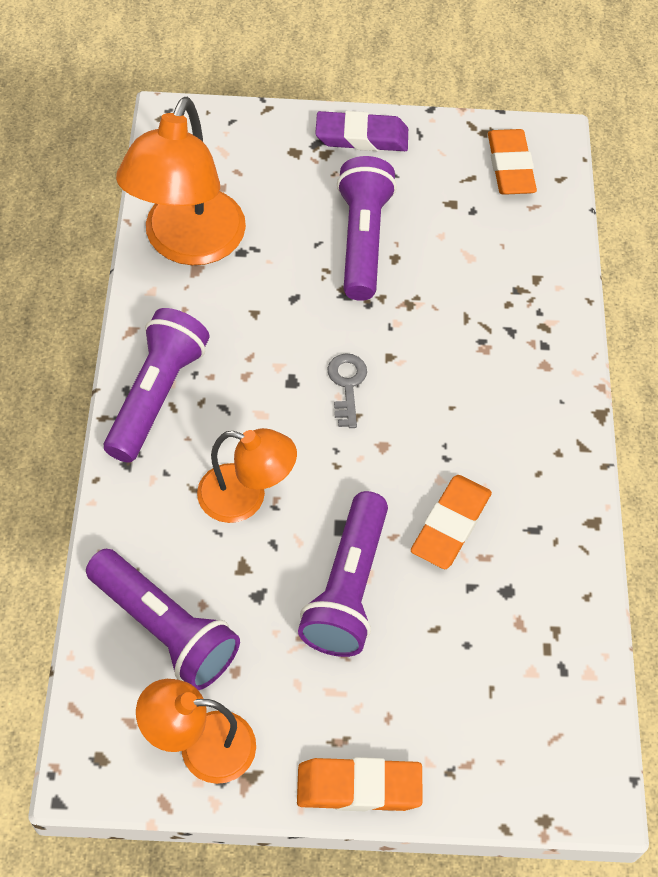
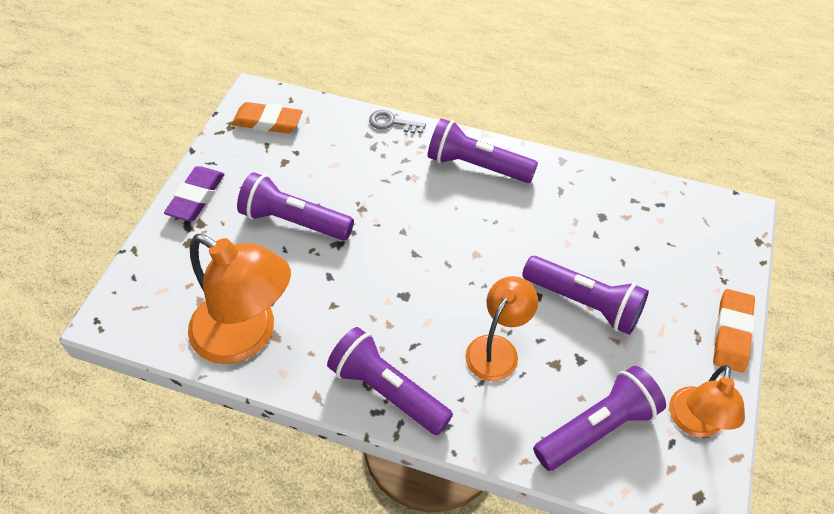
camera: 70 degrees left, 5 degrees down
(347, 385) = (419, 262): grey key -> grey key (392, 123)
(450, 525) = (548, 233): orange eraser -> none
(536, 416) = (477, 165): none -> purple flashlight

